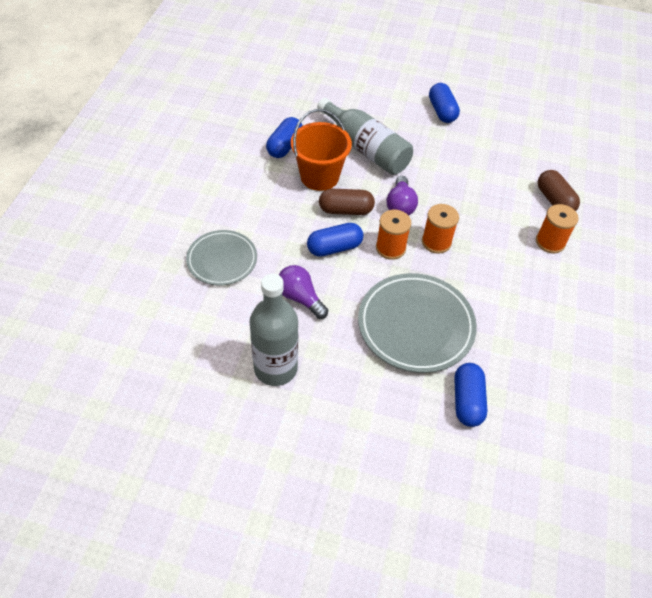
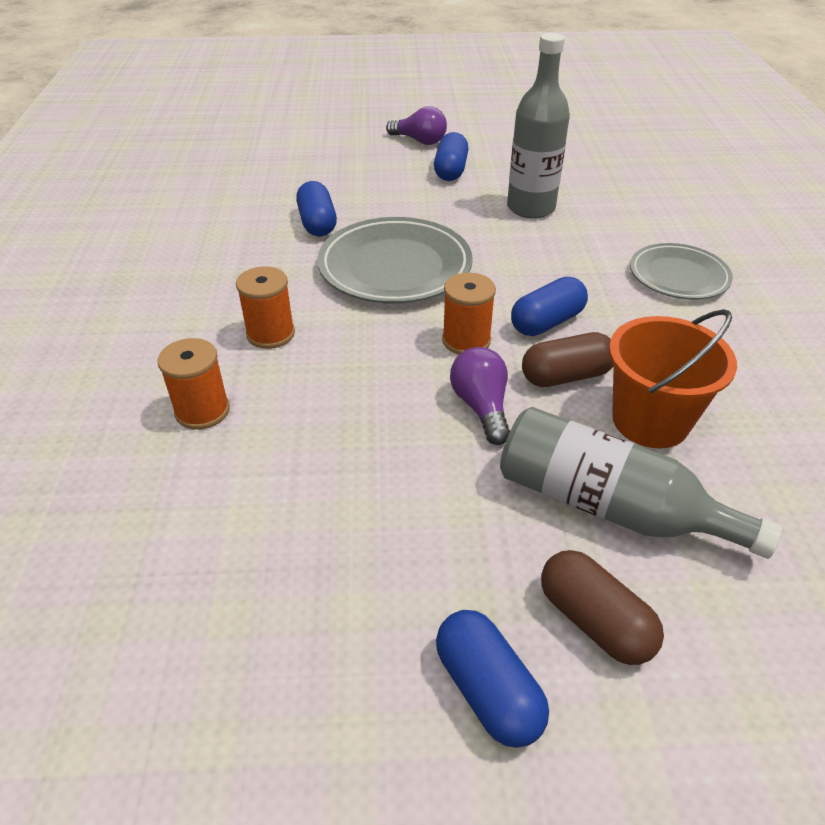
camera: 165 degrees right, 10 degrees down
(284, 146) = (763, 464): blue capsule -> blue capsule (450, 171)
(300, 298) = (550, 263): purple light bulb -> purple light bulb (419, 141)
(436, 242) = (399, 365): orange spool -> orange spool (270, 334)
(554, 200) = (183, 495): brown capsule -> brown capsule (594, 621)

